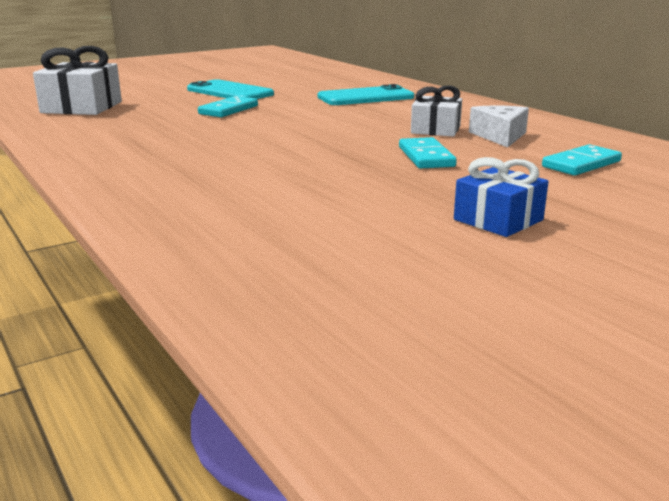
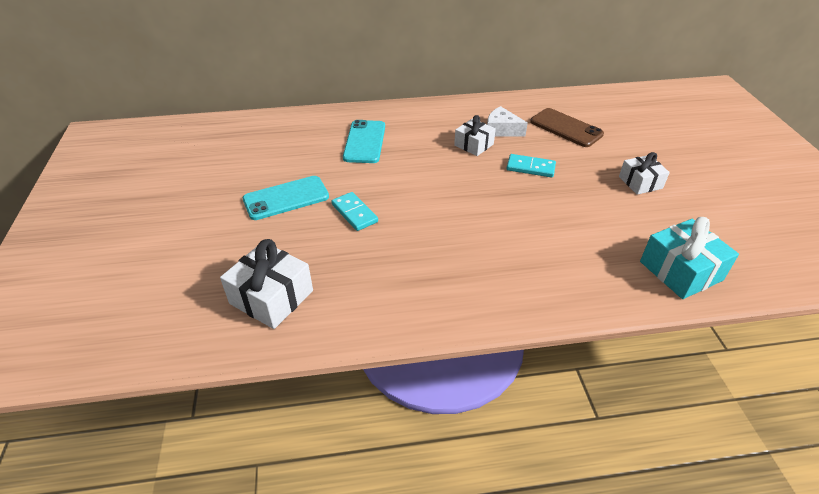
camera: 65 degrees left, 20 degrees up
(256, 262) = (680, 271): none -> turquoise gift
(498, 220) = (640, 182): blue gift -> white gift
(581, 164) = (566, 128): turquoise domino -> brown phone

